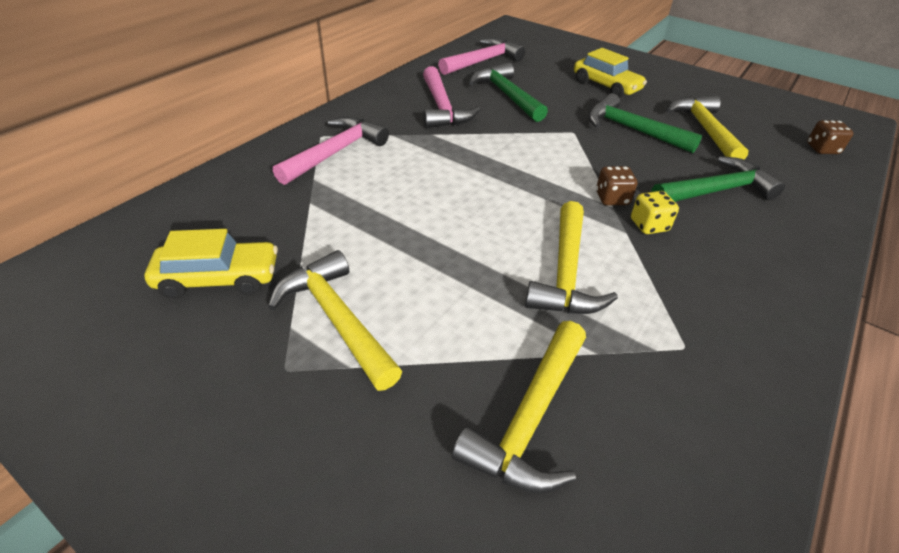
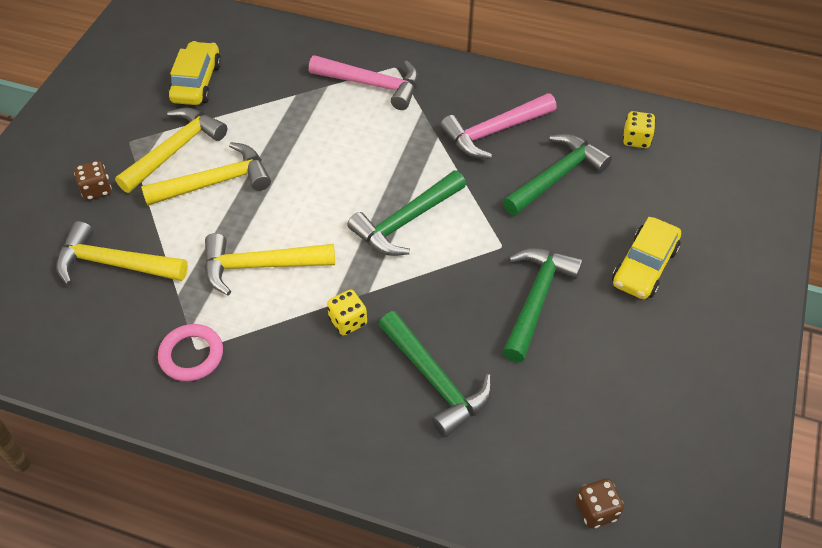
camera: 75 degrees right, 10 degrees up
(218, 278) = (197, 82): yellow car -> yellow car turned 150 degrees counterclockwise
(483, 61) = (636, 139): pink hammer -> yellow dice
(531, 170) = (405, 221): none -> green hammer
(612, 198) = (382, 290): brown dice -> brown dice (97, 190)
(695, 353) = (191, 355): none -> pink ring
(704, 129) = (579, 375): yellow hammer -> yellow hammer (216, 182)

